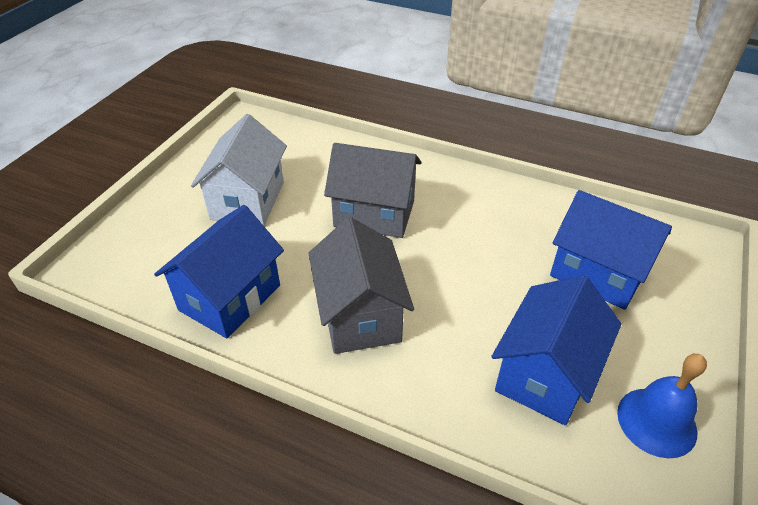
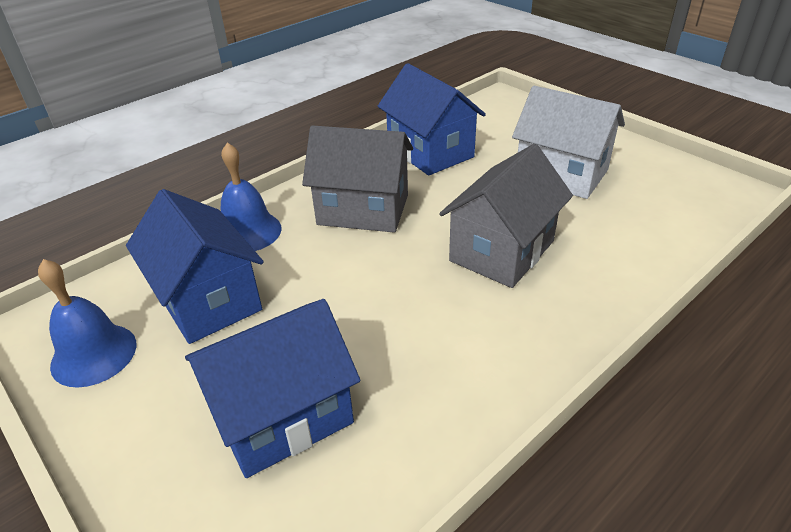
camera: 115 degrees right, 5 degrees down
(442, 396) = (248, 232): none -> blue bell

